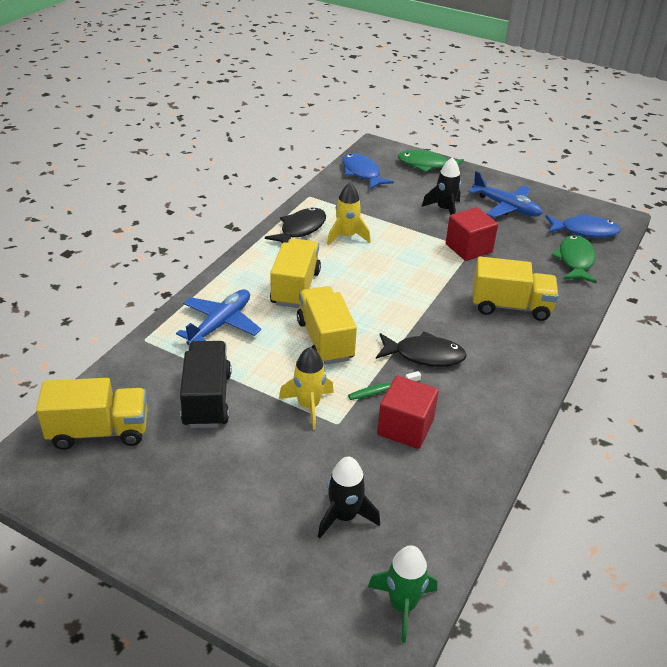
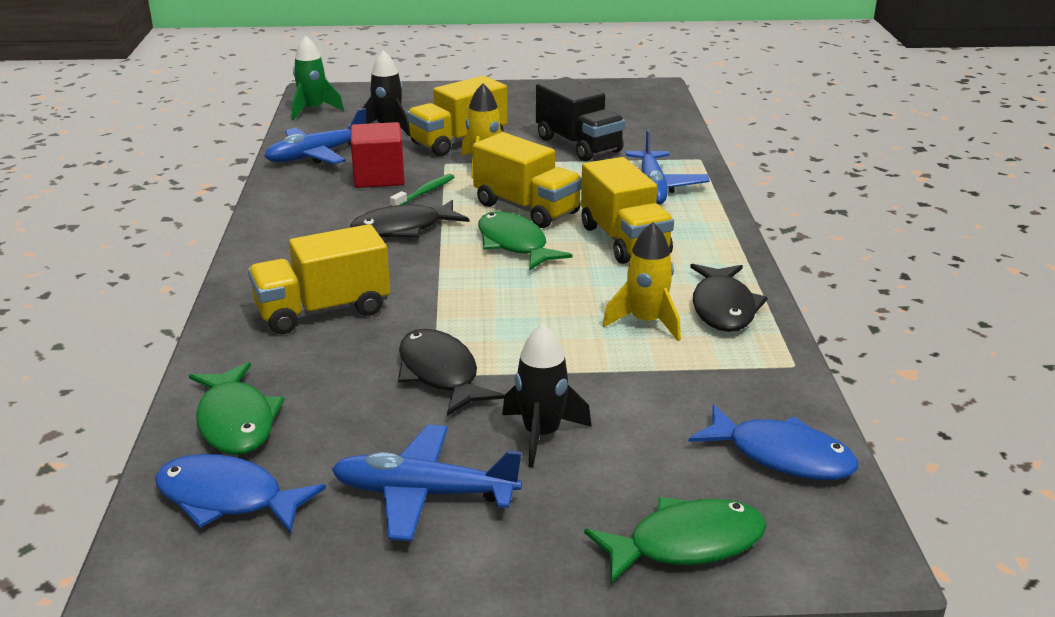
camera: 150 degrees right, 10 degrees down
(99, 431) = (631, 112): yellow truck -> yellow truck (458, 142)
(363, 311) = (515, 244): none -> green fish
(442, 492) = (317, 155): none -> blue plane
(468, 248) = (440, 374): red cube -> black fish
(584, 231) = (228, 498): blue fish -> blue fish turned 45 degrees clockwise

